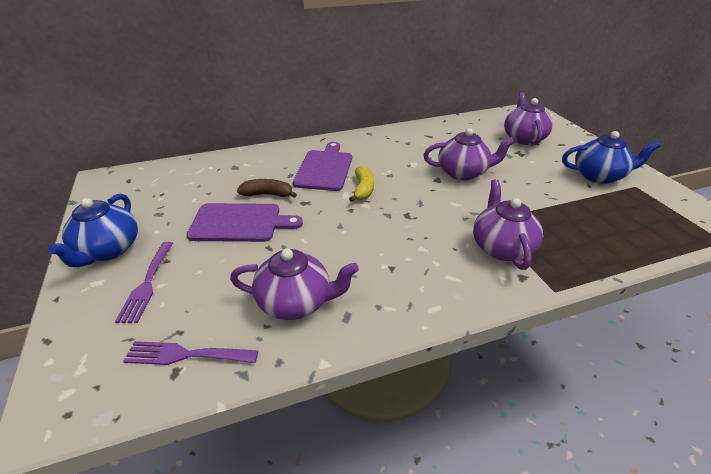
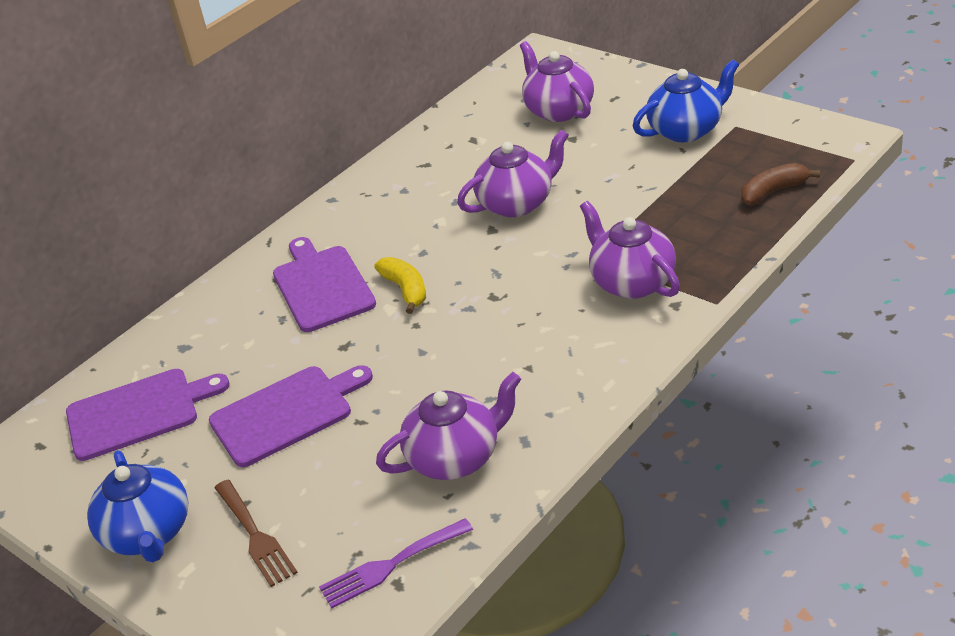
camera: 25 degrees left, 0 degrees up
(147, 284) = (255, 536): purple fork -> brown fork
(181, 187) = (138, 413): none -> purple cutting board
(267, 194) = (281, 360): brown banana -> brown banana (773, 191)

